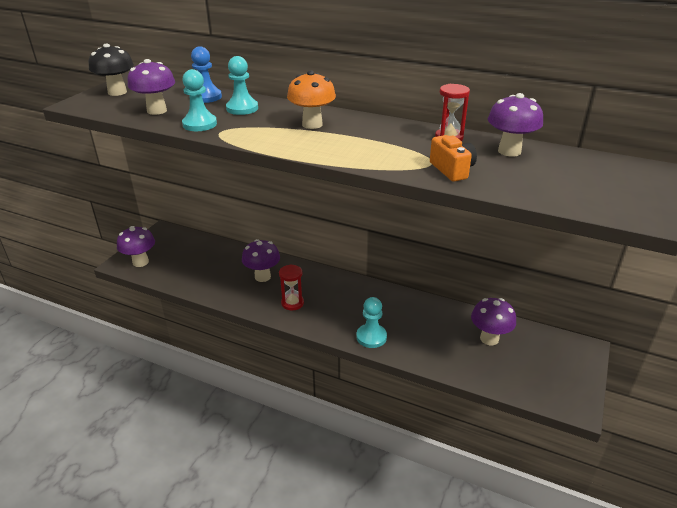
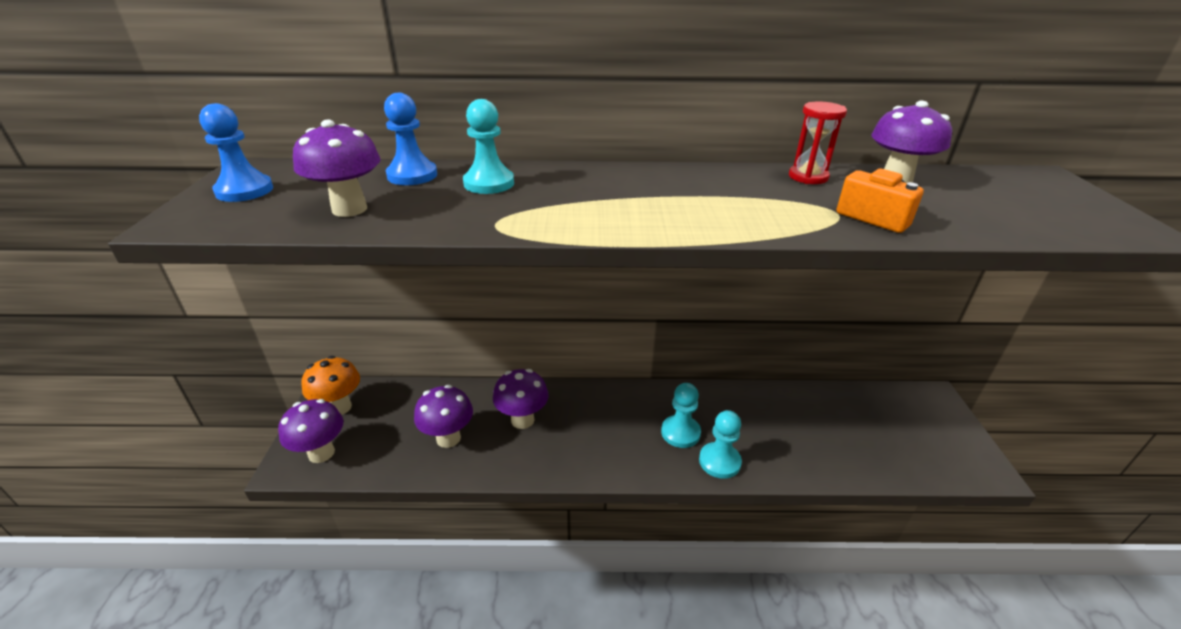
camera: 25 degrees left, 0 degrees up
(117, 92) = (244, 190): black mushroom -> blue pawn
(200, 124) = (448, 218): turquoise pawn -> turquoise pawn (680, 432)
(292, 303) = (589, 446): red hourglass -> none
(312, 124) = (619, 189): orange mushroom -> orange mushroom (339, 407)
(489, 338) = (842, 417): purple mushroom -> purple mushroom (448, 438)

